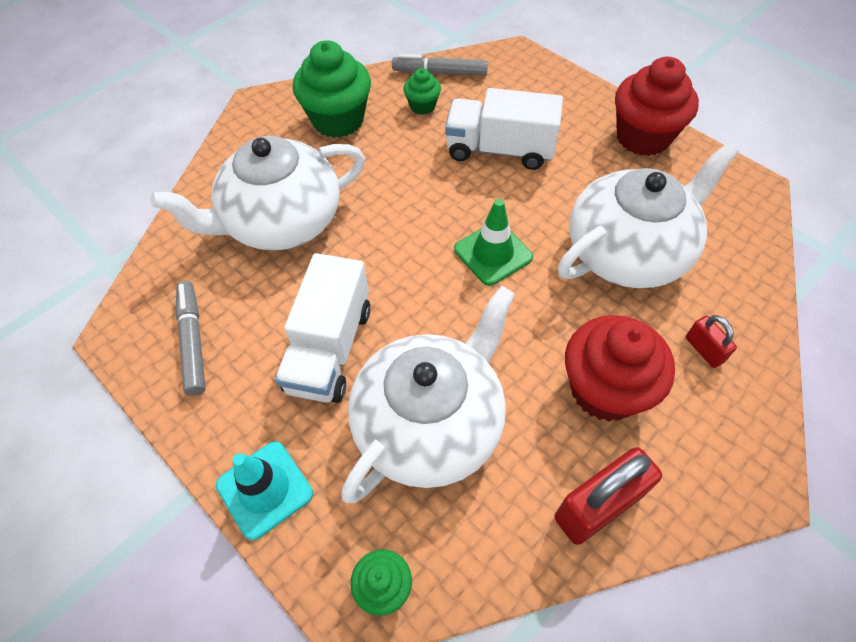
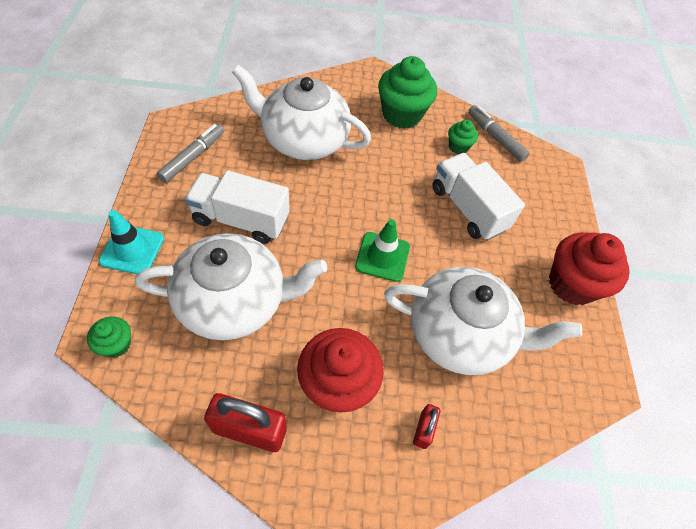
camera: 40 degrees right, 0 degrees up
(330, 348) = (241, 219): white truck -> white truck turned 45 degrees clockwise

